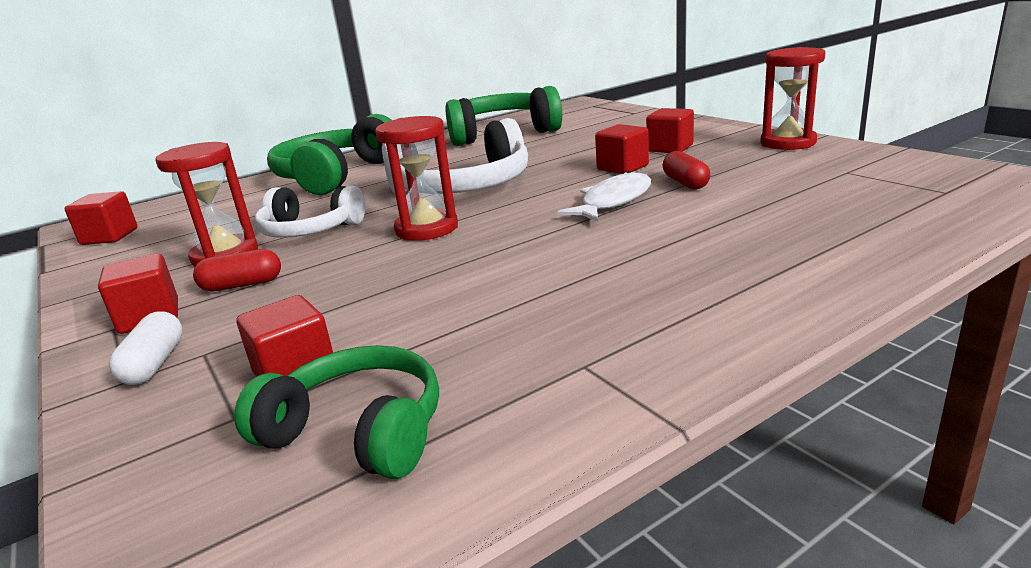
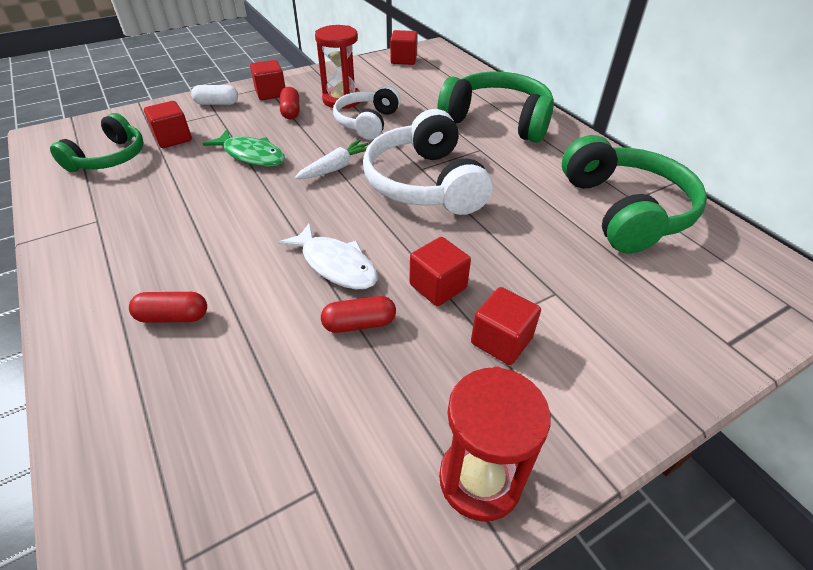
camera: 90 degrees right, 20 degrees up
(382, 285) = (251, 155): none -> green fish
(426, 229) = (336, 167): red hourglass -> white carrot
(740, 251) = (173, 317): none -> red capsule

